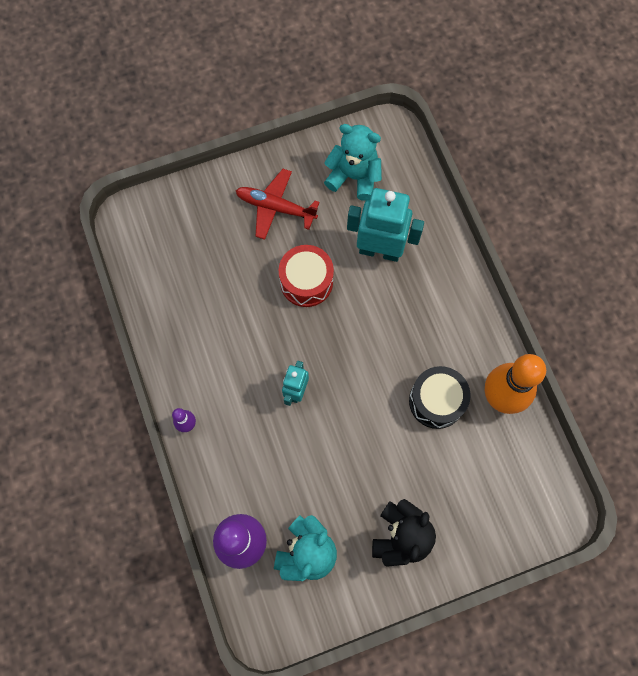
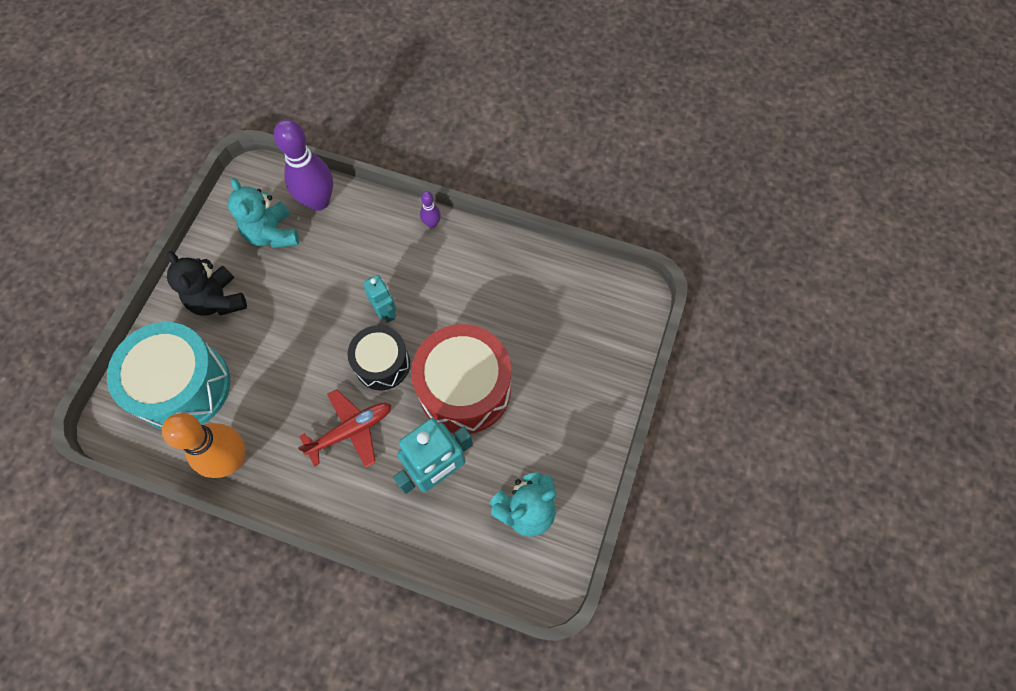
camera: 130 degrees right, 5 degrees down
(275, 207) = (552, 417): red plane -> red plane (351, 430)
(306, 281) = (464, 388): red drum -> red drum, size x1.65
(436, 401) = (278, 407): black drum -> black drum (382, 363)
(487, 489) = (183, 386): none -> turquoise drum

